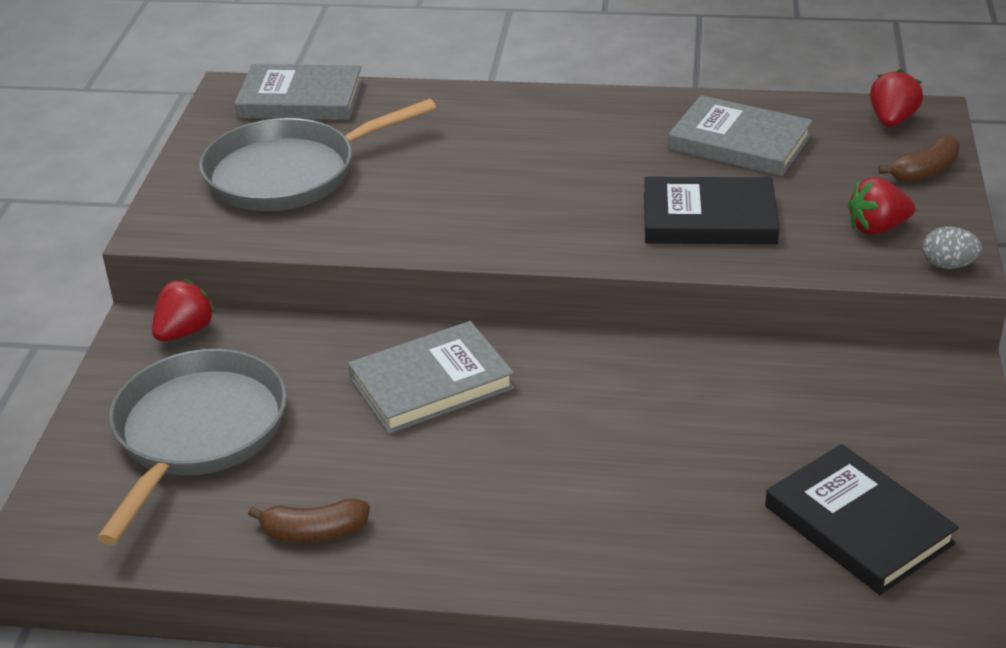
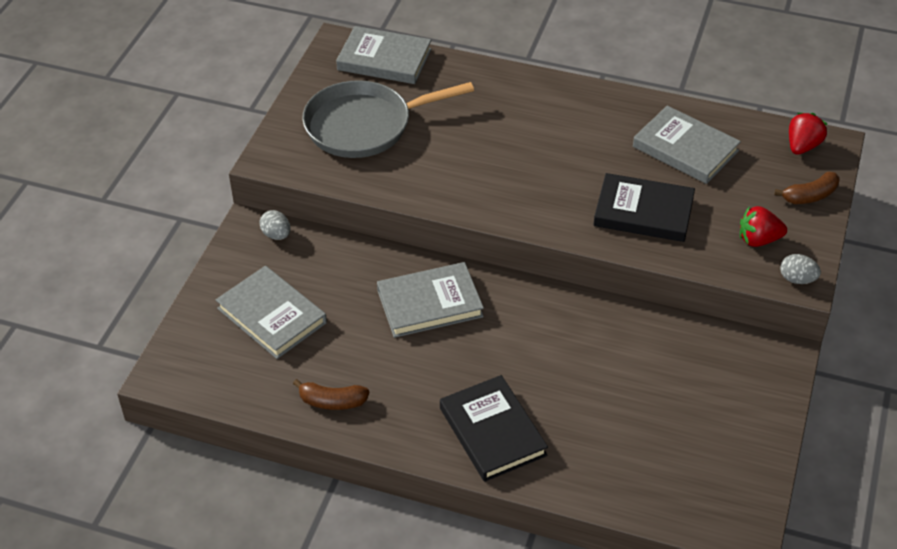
camera: 10 degrees right, 10 degrees up
(185, 331) = (276, 235): red strawberry -> grey egg
(197, 433) = (272, 315): grey pan -> grey book
(858, 525) = (679, 459): black book -> black book (492, 432)

